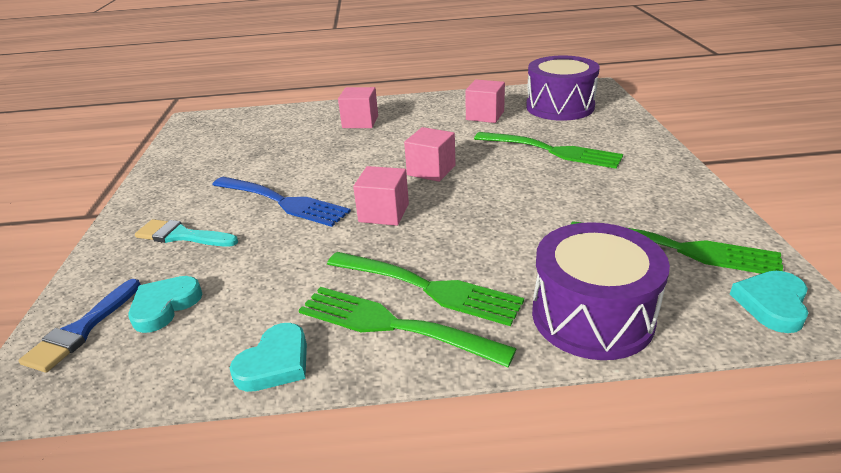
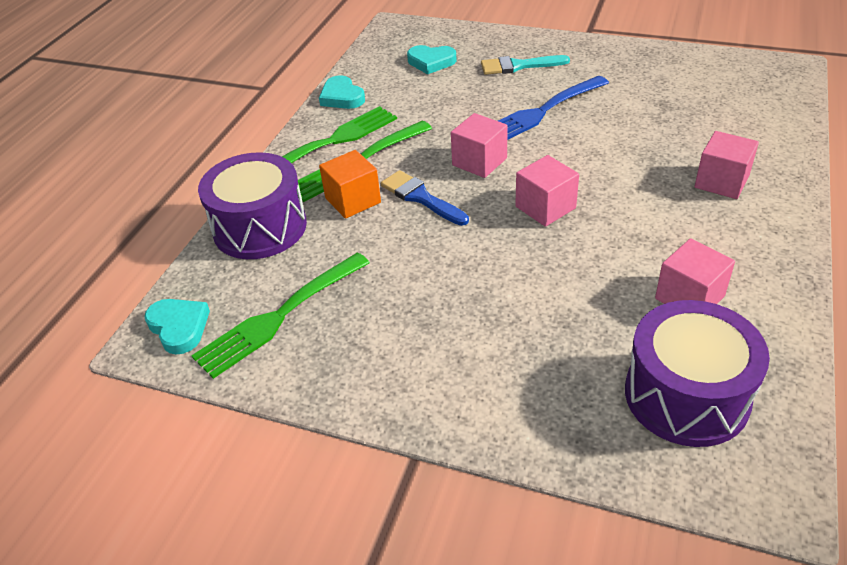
camera: 115 degrees right, 10 degrees up
(81, 330) = (431, 37): blue brush -> blue brush (420, 197)
(165, 306) = (431, 62): turquoise heart -> turquoise heart turned 135 degrees clockwise
(182, 236) = (518, 66): turquoise brush -> turquoise brush turned 135 degrees counterclockwise
(494, 266) = (353, 200): none -> orange cube
(551, 151) = (533, 318): green fork -> none

